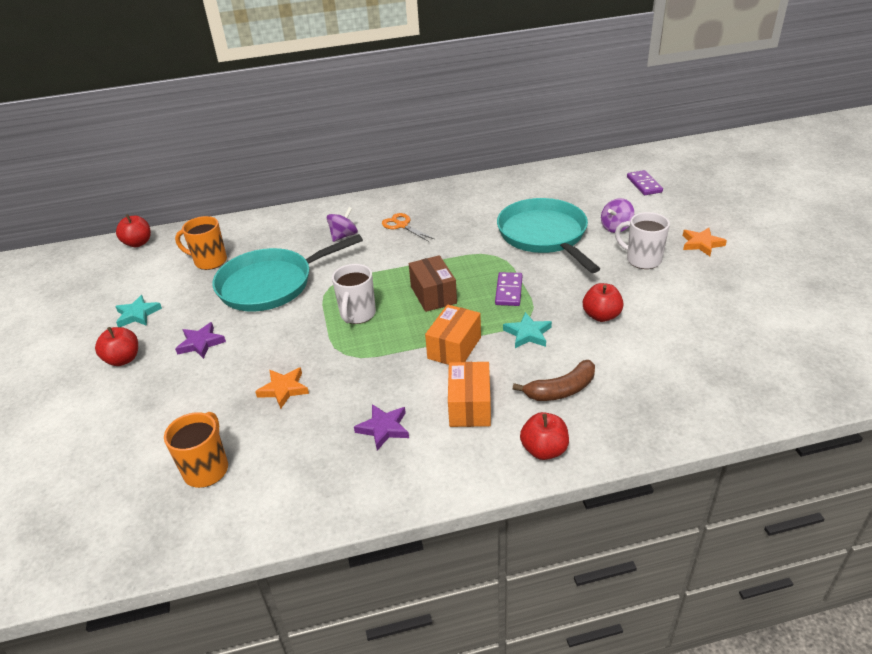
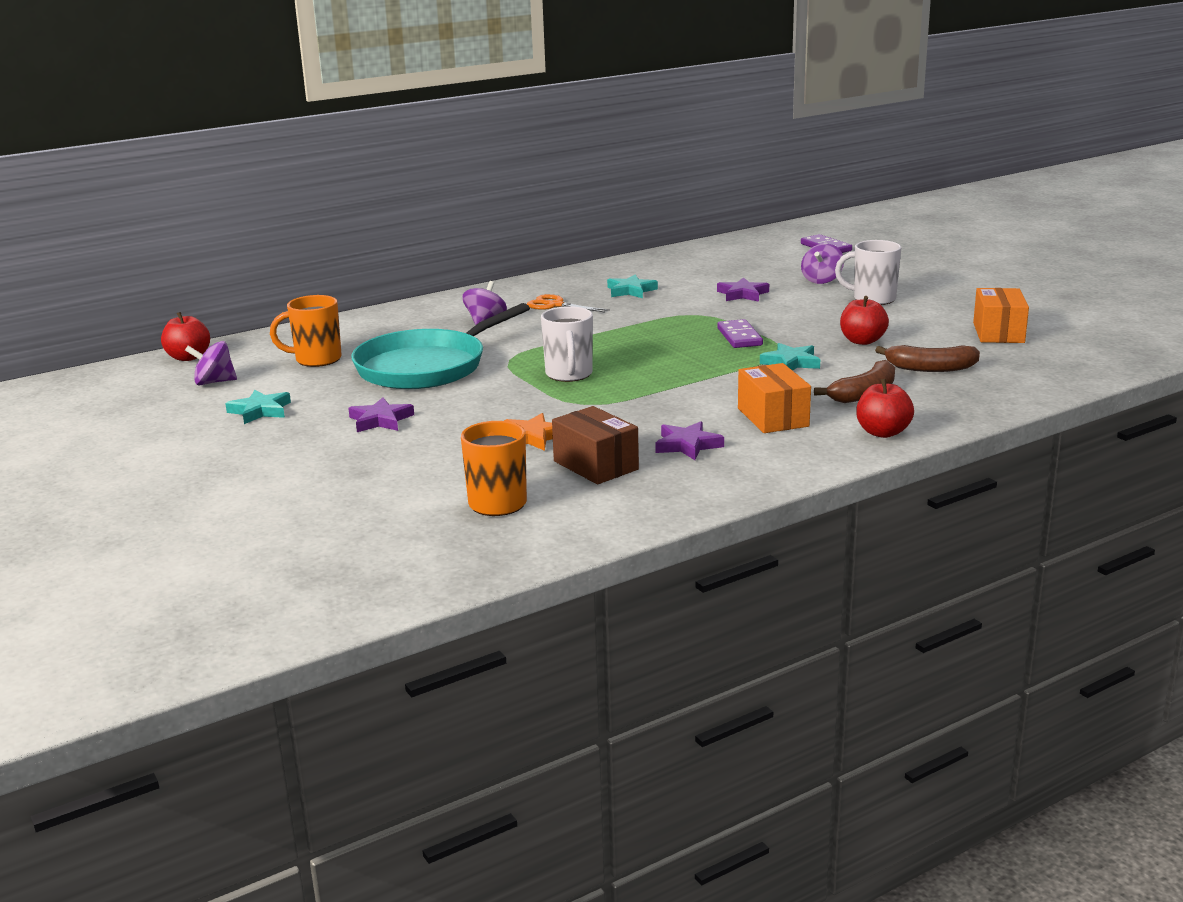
camera: 20 degrees left, 15 degrees down
(123, 359) = (283, 446): red apple -> none
(133, 275) = (214, 382): none -> purple spinning top
(433, 295) = (650, 350): brown box -> brown box (596, 465)
(454, 348) = (714, 382): orange box -> orange box (998, 333)
(465, 216) = (631, 291): none -> turquoise star
(544, 235) = (742, 294): turquoise pan -> purple star
(636, 366) = (930, 368): none -> brown banana
(701, 244) = (928, 282): orange star -> none

